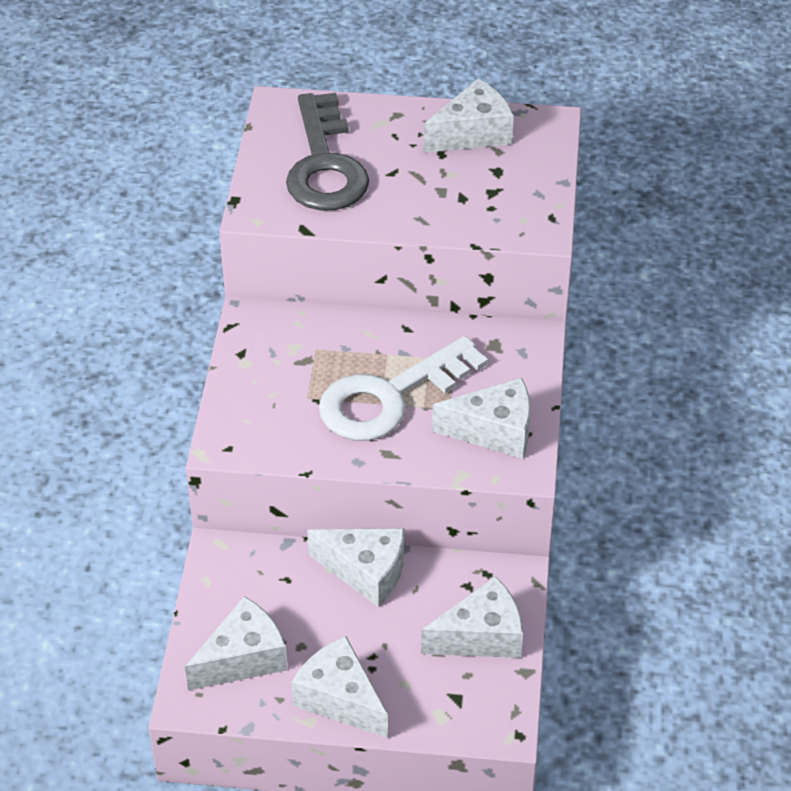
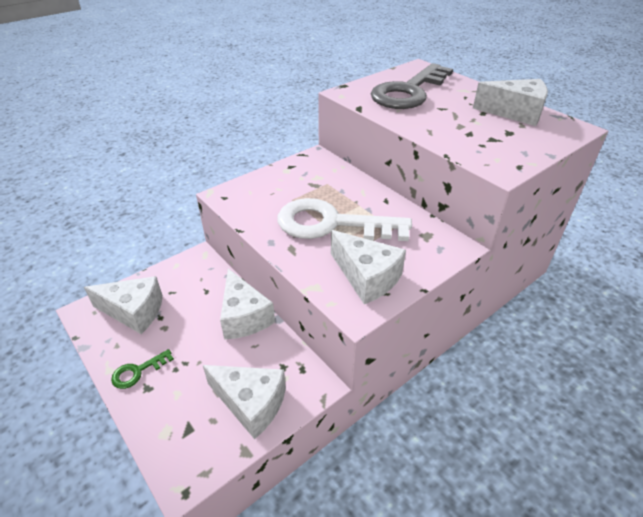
camera: 45 degrees right, 5 degrees down
(340, 699) = (138, 371): white cheese -> green key

